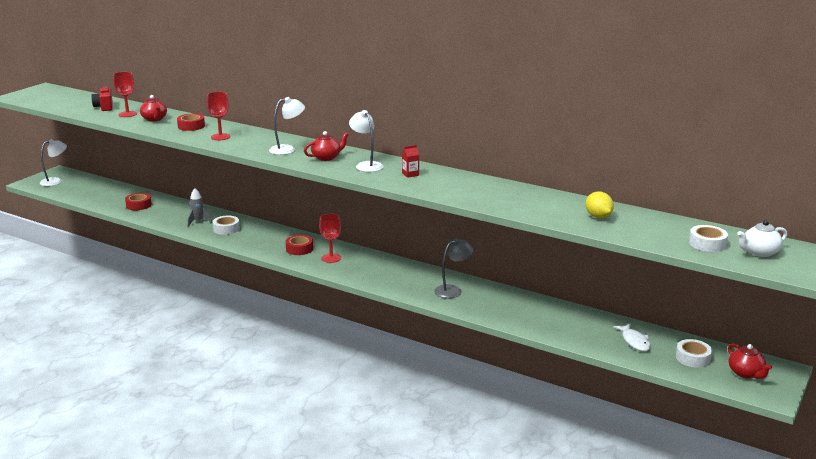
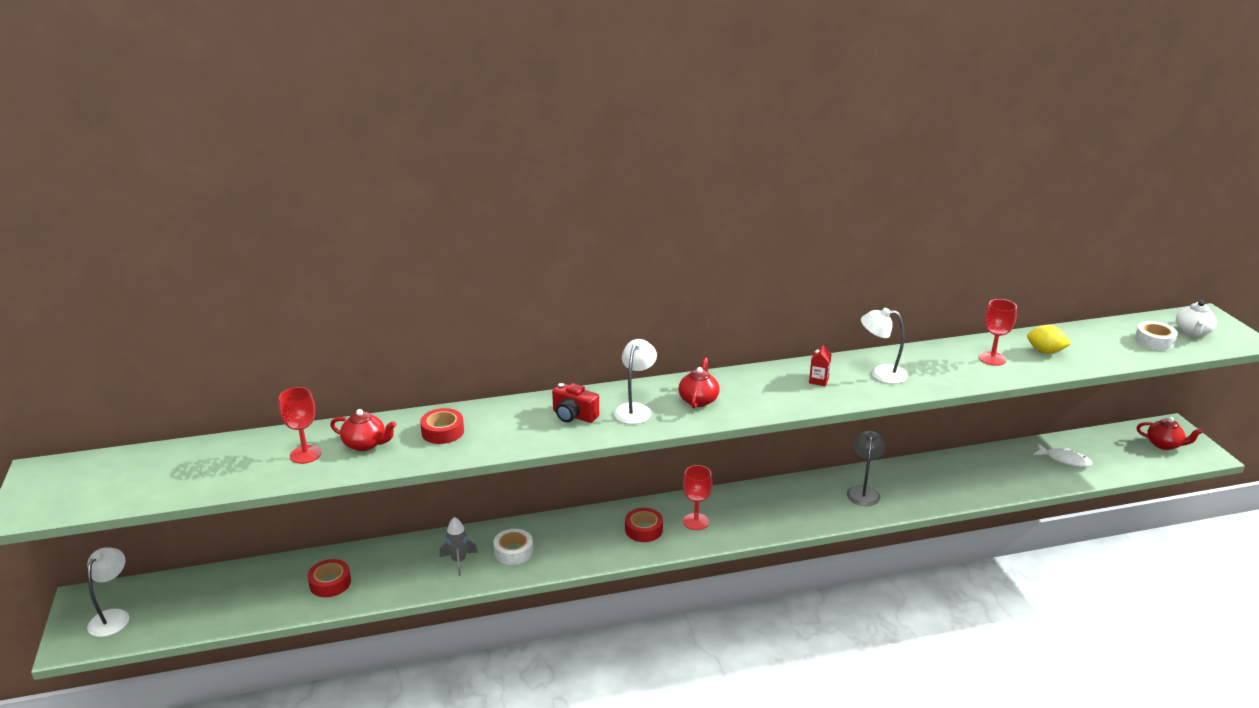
camera: 45 degrees left, 5 degrees up
(104, 107) = (239, 459): red camera -> red camera (574, 416)
(220, 137) = (518, 430): red goblet -> red goblet (992, 358)
(366, 165) = (757, 390): white lamp -> white lamp (881, 373)
(693, 358) = (1118, 451): white tape -> none

